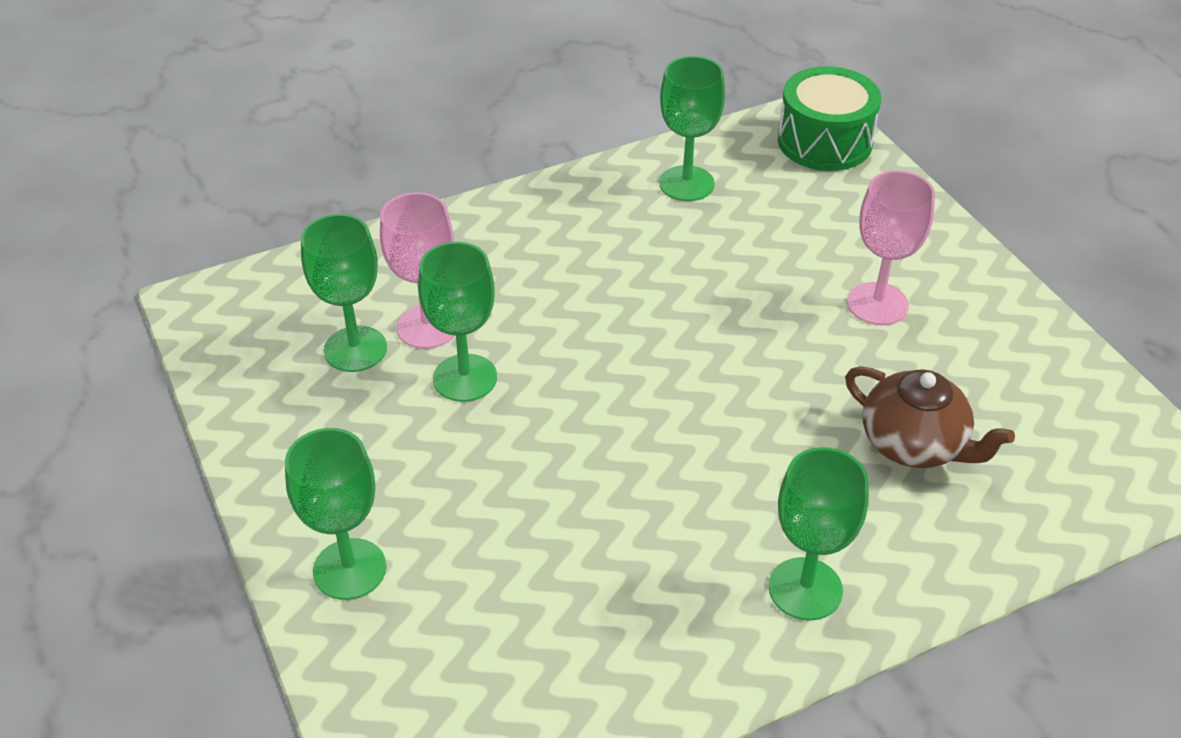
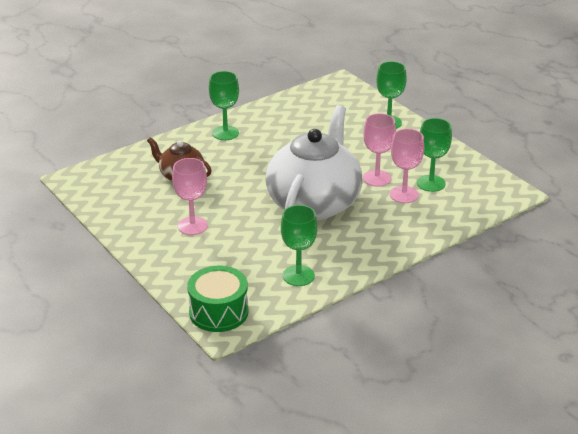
camera: 170 degrees right, 10 degrees down
(465, 378) = (377, 178): green goblet -> pink goblet
(621, 329) = (314, 203): none -> white teapot

